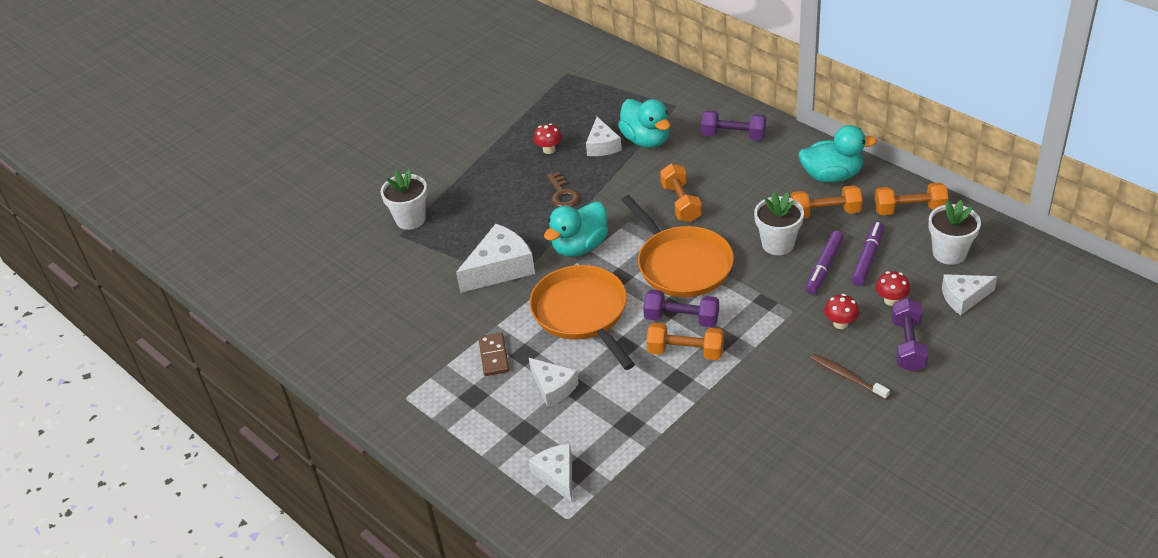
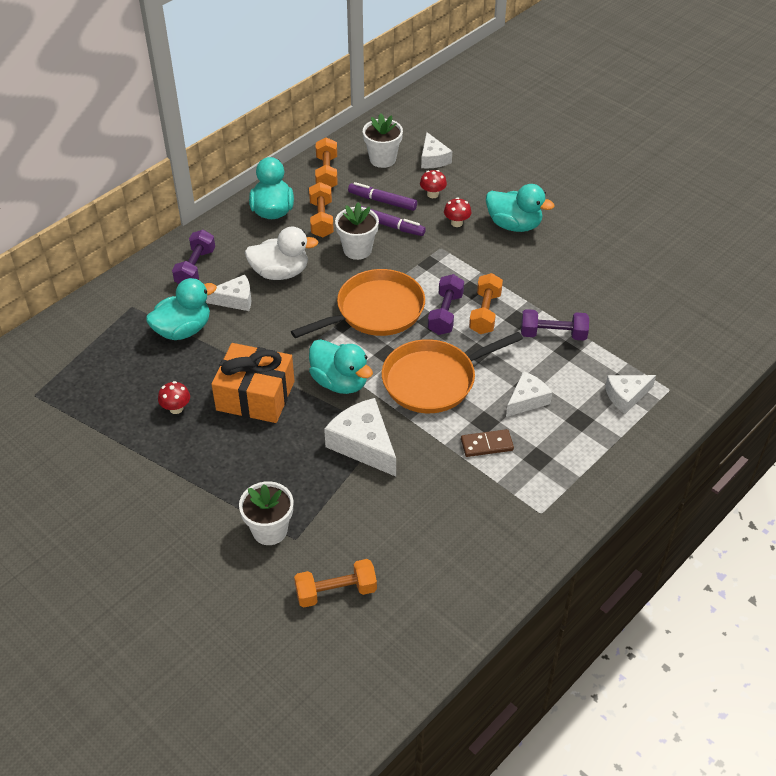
camera: 95 degrees left, 5 degrees up
(563, 194) = (255, 396): brown key -> orange gift
(602, 145) = (182, 364): white cheese -> white cheese (235, 300)
(681, 203) = (289, 308): orange dumbbell -> orange dumbbell (336, 592)
(733, 192) = (280, 273): none -> white duck
(847, 377) = (514, 225): brown toothbrush -> turquoise duck
(908, 345) = (482, 191): purple dumbbell -> purple dumbbell (553, 334)

